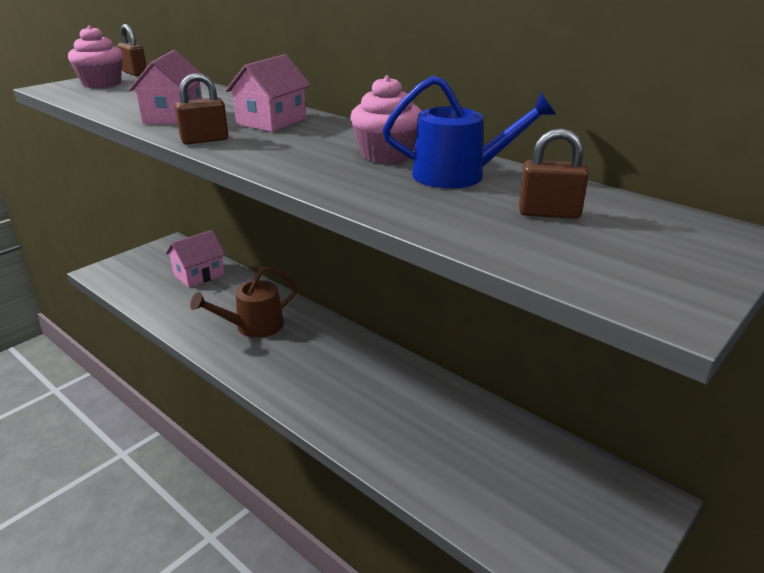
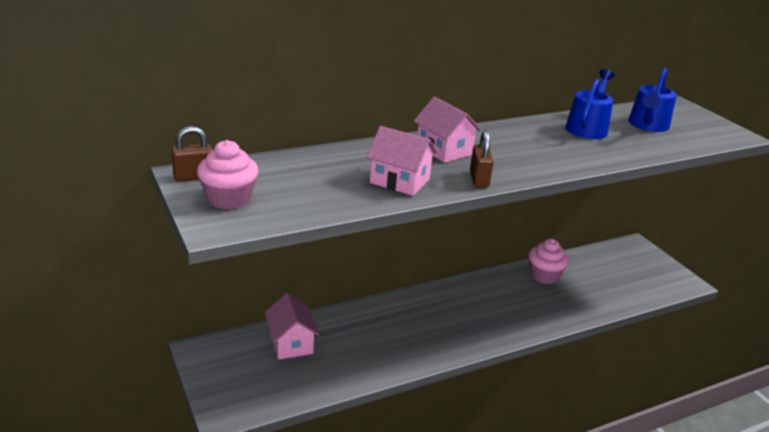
camera: 70 degrees left, 0 degrees up
(254, 326) = (407, 329): brown watering can -> none
(386, 155) = (543, 135): pink cupcake -> pink cupcake (544, 275)
(549, 213) = (647, 125): brown padlock -> blue watering can

